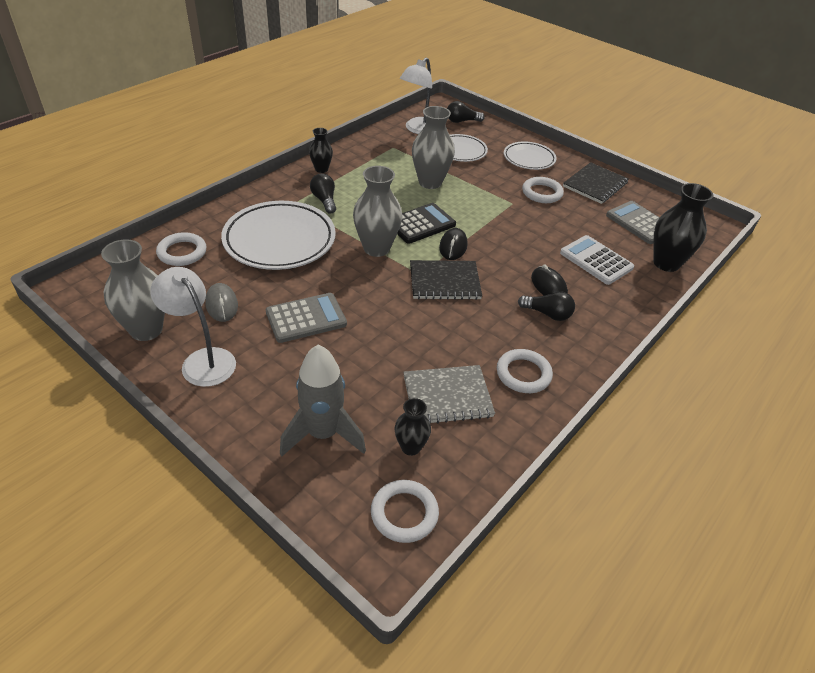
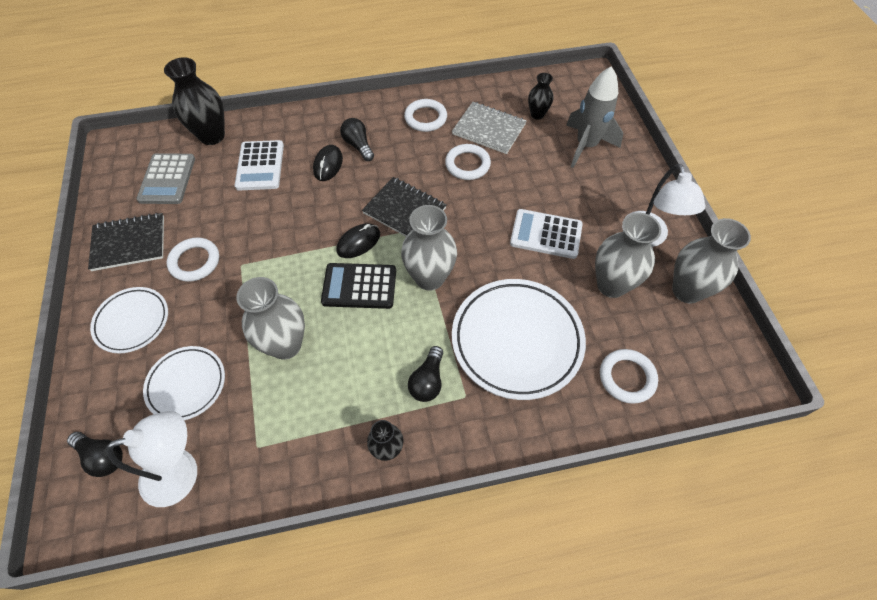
camera: 140 degrees left, 15 degrees up
(221, 304) = (611, 285): grey mouse -> grey vase
(306, 318) = (546, 234): grey calculator -> white calculator
(404, 513) = (566, 89): white ring -> white ring (467, 164)

